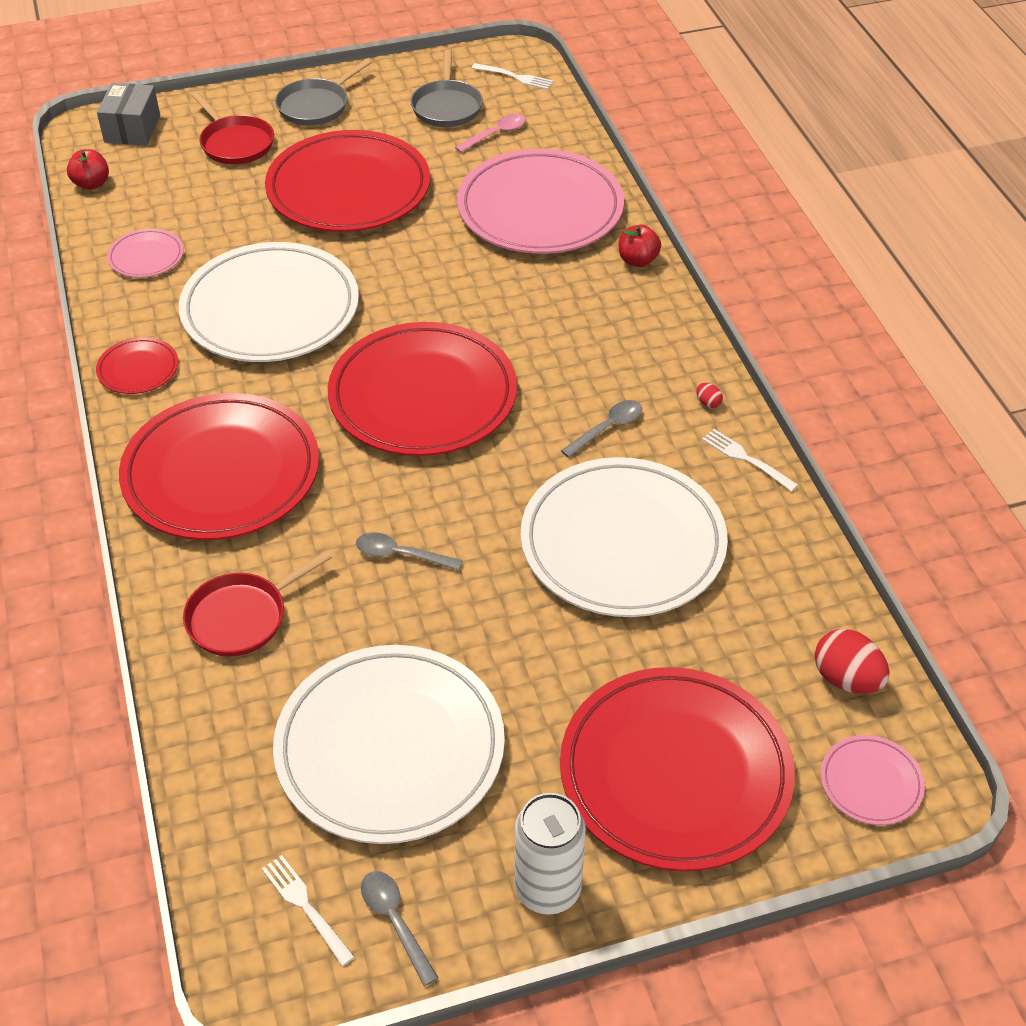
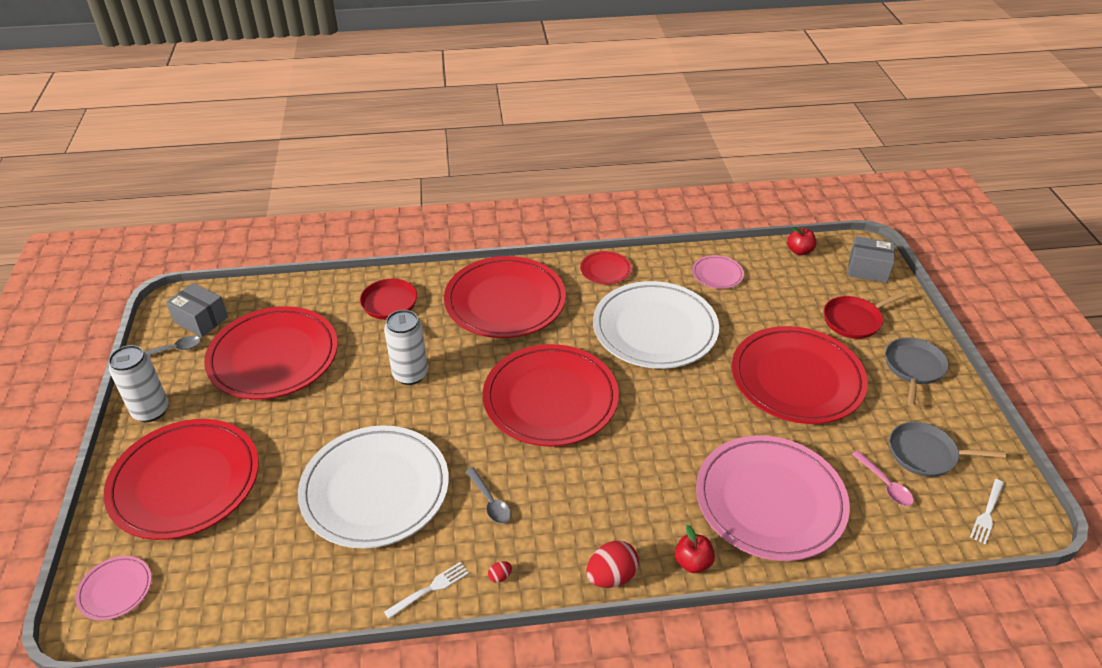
camera: 100 degrees right, 5 degrees down
(305, 906) = (201, 320): white fork -> grey box
(316, 106) = (913, 368): grey pan -> grey pan turned 60 degrees clockwise
(390, 748) = (273, 357): white plate -> red plate
(401, 555) = (410, 374): grey spoon -> white can
(846, 679) = (199, 600): red egg -> red egg (611, 576)

